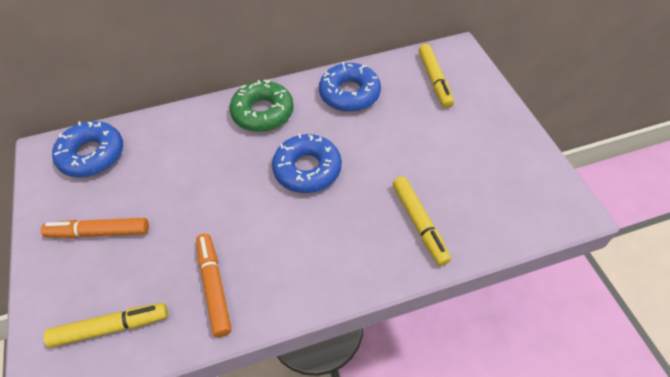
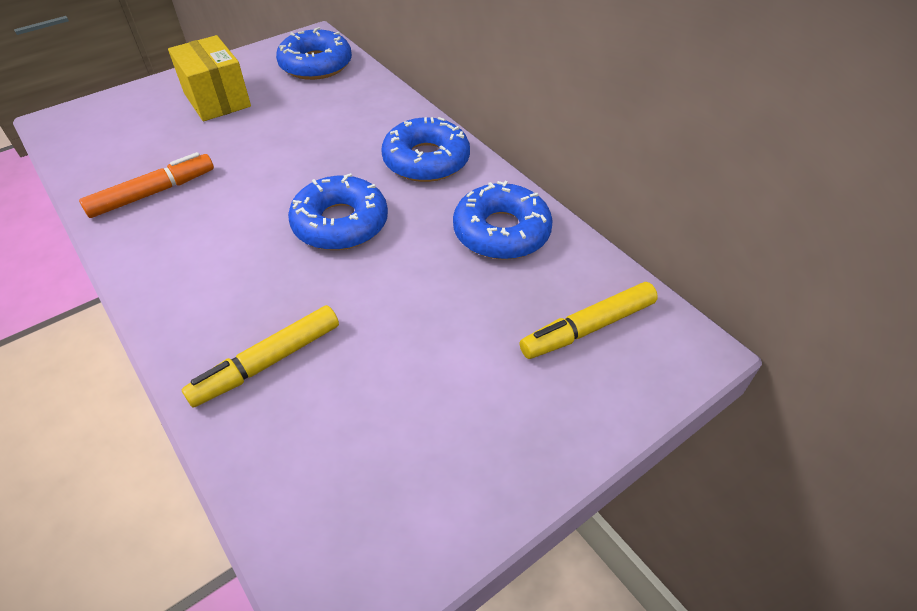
camera: 70 degrees right, 5 degrees down
(99, 232) = (217, 100): orange marker -> yellow box
(111, 328) = (105, 141): yellow marker -> none
(263, 112) = (426, 160): green donut -> blue donut

